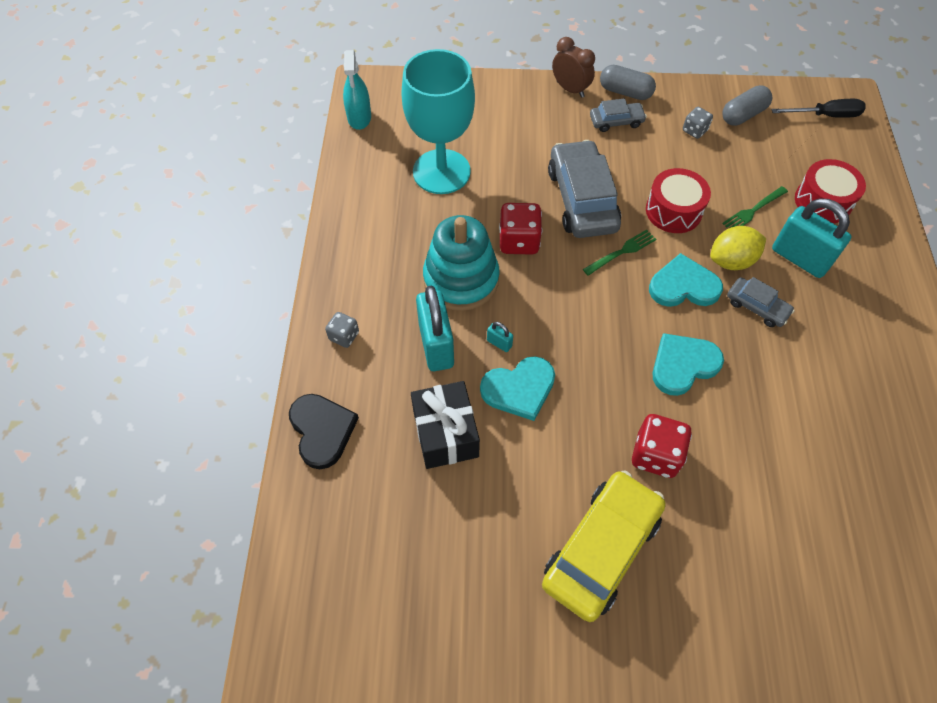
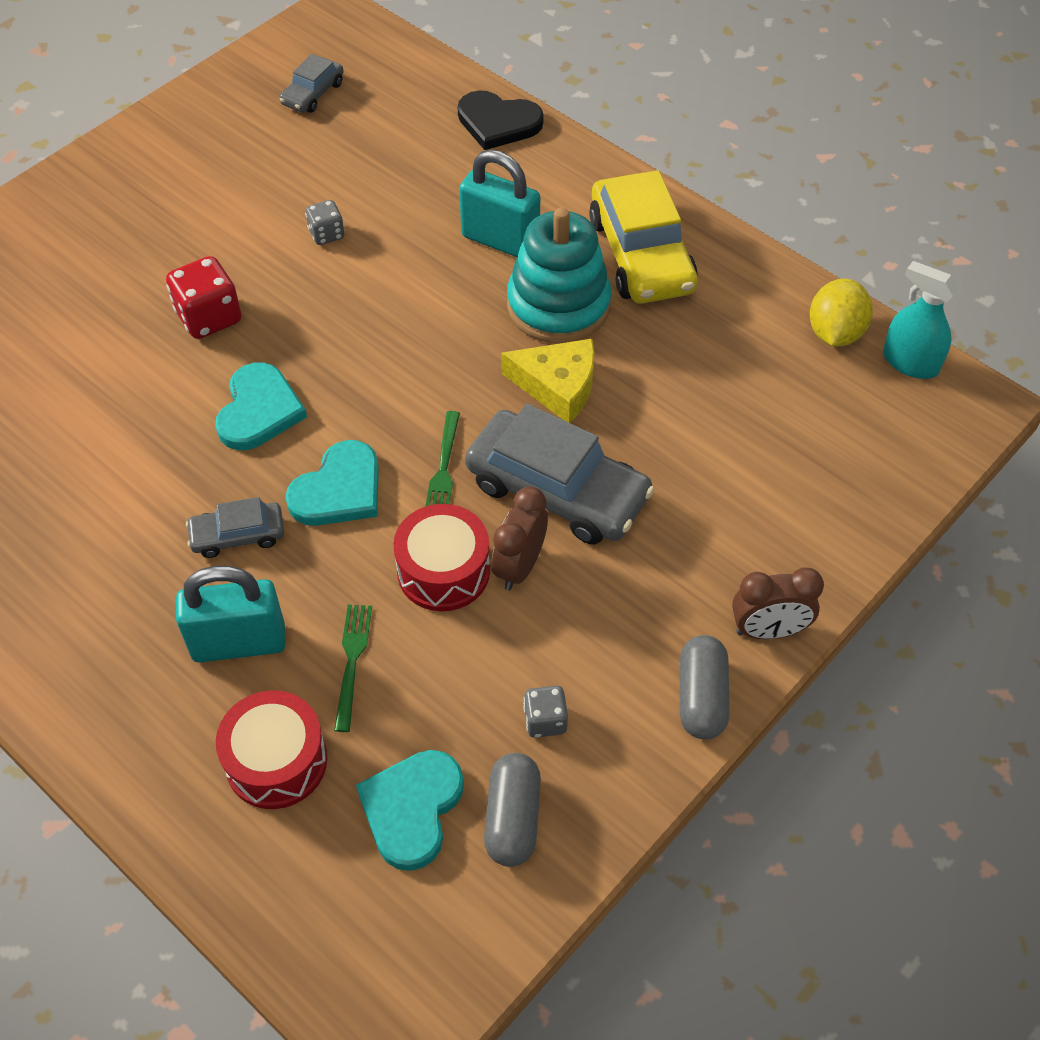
camera: 130 degrees right, 5 degrees down
(344, 336) = (583, 184): grey dice -> grey dice (326, 234)
(441, 172) = (736, 385): turquoise goblet -> none
(445, 434) = (403, 194): black gift -> none
(499, 343) = (449, 286): turquoise padlock -> none
(519, 241) = (557, 386): red dice -> yellow cheese
(519, 389) = (385, 269): turquoise heart -> turquoise heart (412, 809)
(601, 549) = (188, 224): yellow car -> yellow car (641, 254)
(616, 121) = (653, 635): grey car -> grey car (313, 93)
(625, 92) = (701, 697): grey capsule -> grey capsule turned 60 degrees counterclockwise
(638, 185) = (519, 566): none -> brown clock
(731, 261) = (315, 566): yellow lemon -> yellow lemon (835, 333)
(825, 115) = (399, 943): black screwdriver -> none

